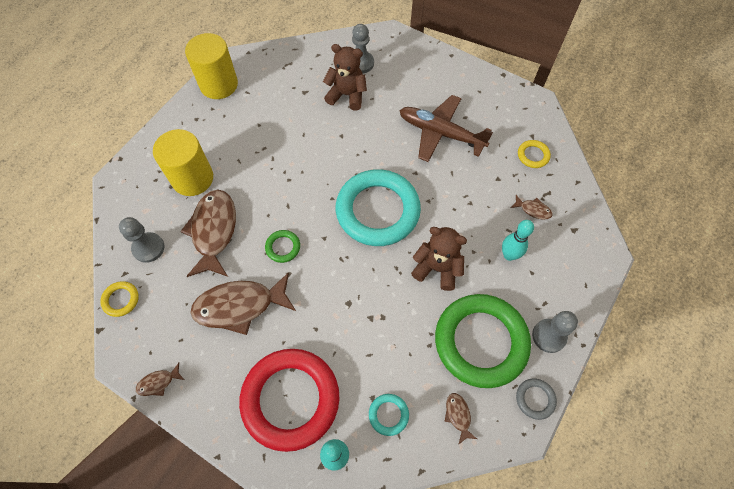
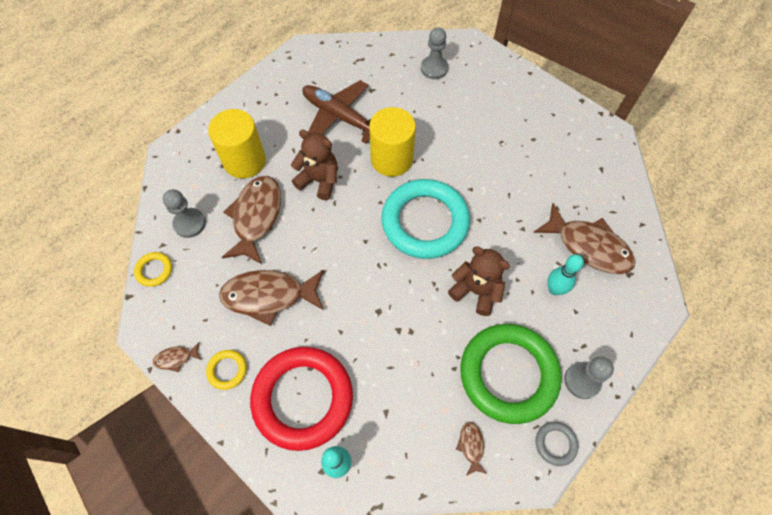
camera: 10 degrees right, 0 degrees up
(219, 84) = (287, 71): yellow cylinder -> yellow cylinder (391, 159)
(283, 247) = (322, 244): green ring -> none
(347, 95) = (414, 99): brown teddy bear -> brown teddy bear (319, 180)
(388, 415) = (399, 432): turquoise ring -> none
(441, 133) = (505, 152): brown plane -> brown plane (340, 117)
(533, 155) = (598, 189): yellow ring -> yellow ring (227, 370)
(533, 210) = (588, 246): brown fish -> brown fish, size x2.29

